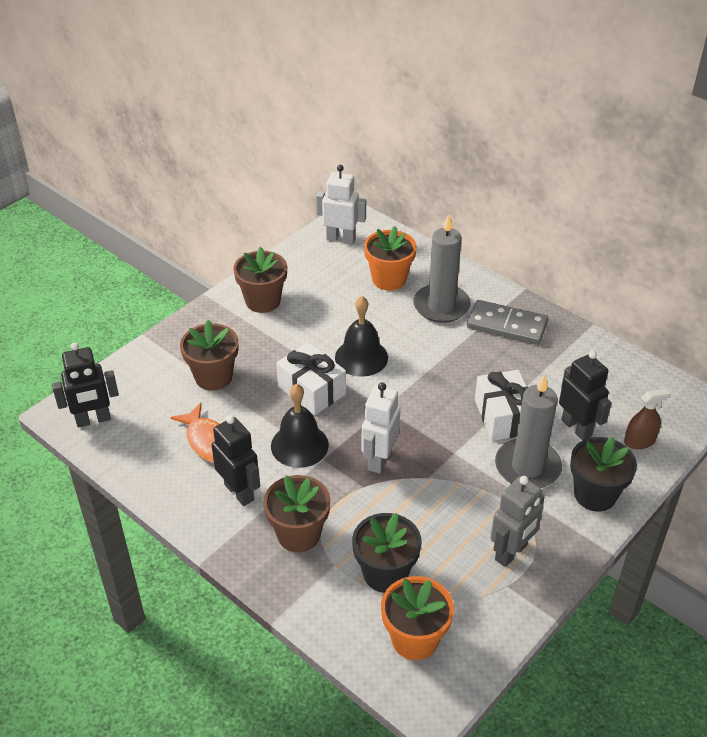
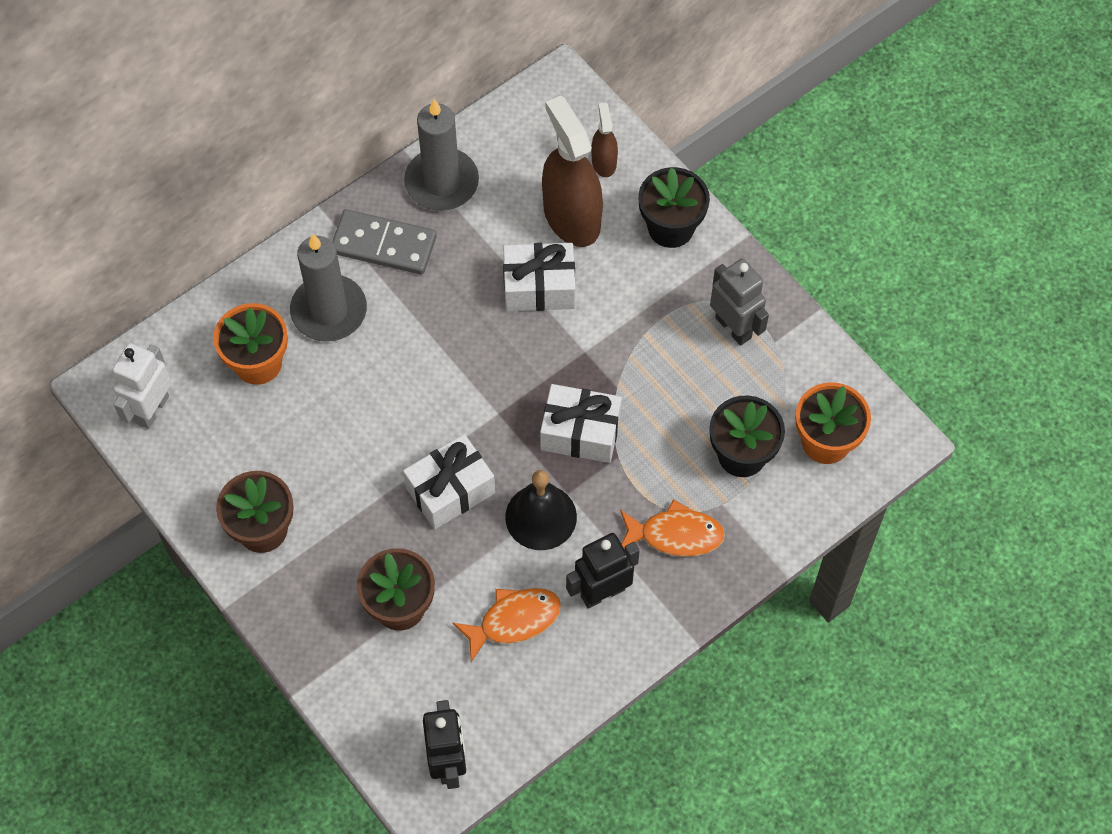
camera: 80 degrees left, 20 degrees up
(298, 534) = (675, 535): brown flower pot -> orange fish
(361, 357) = (404, 423): black bell -> none
(379, 459) = (580, 432): white robot -> white gift
(507, 325) = (384, 244): grey domino -> grey domino turned 75 degrees clockwise
(527, 467) = (620, 282): grey candle -> grey candle (442, 182)
(577, 428) = (571, 217): black robot -> brown spray bottle

